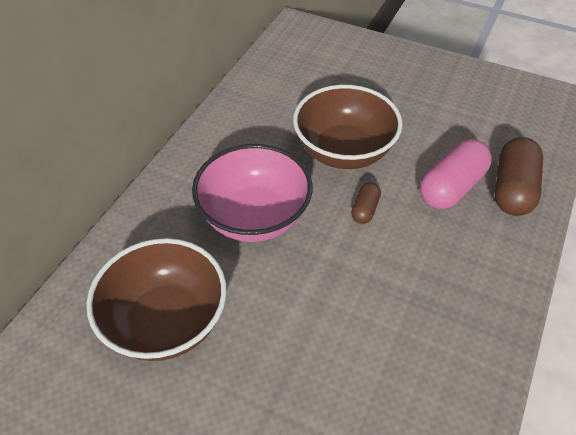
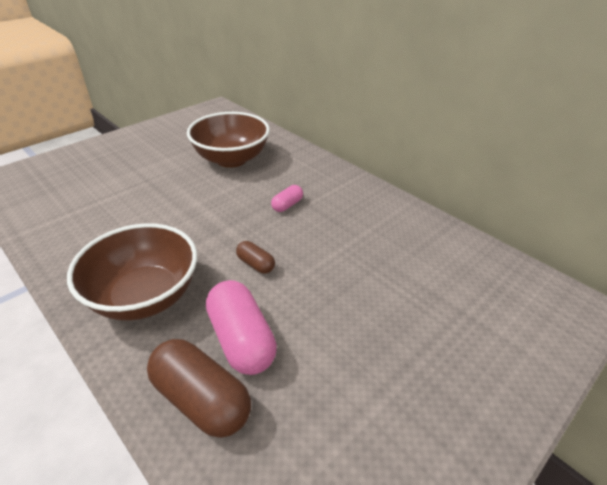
camera: 110 degrees right, 10 degrees down
(254, 217) = (287, 205): pink bowl -> pink capsule
(344, 151) = (334, 275): brown bowl -> brown bowl (145, 296)

